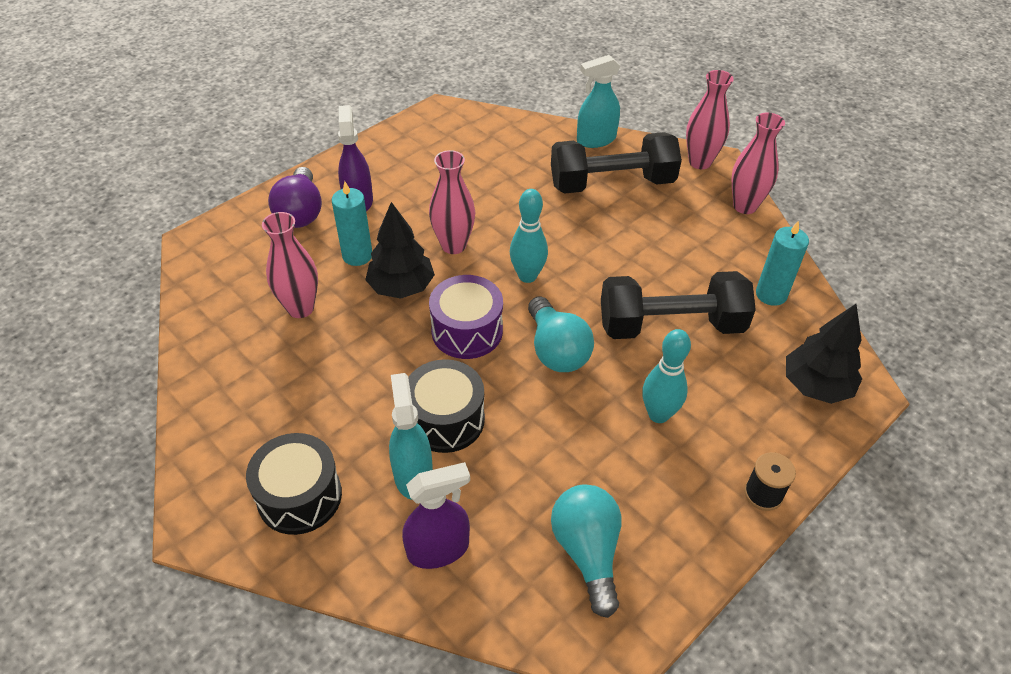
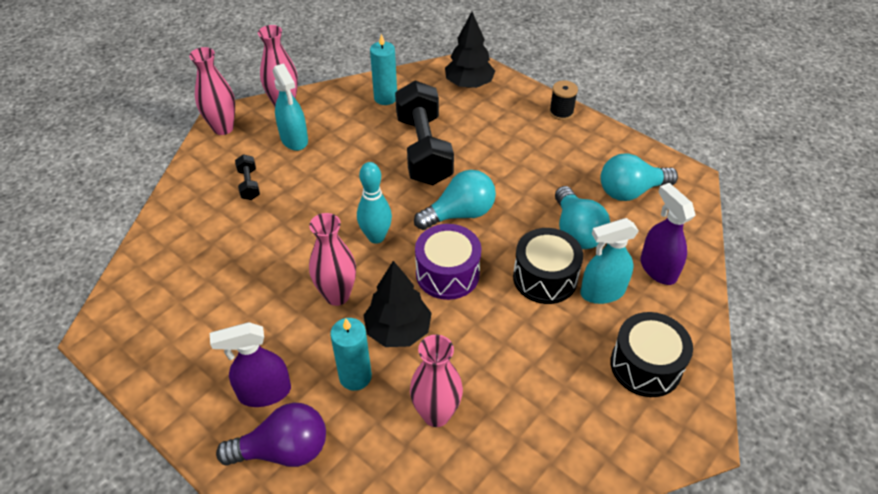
camera: 95 degrees left, 0 degrees up
(516, 467) = (576, 231): none -> turquoise light bulb
(596, 140) = (179, 197): turquoise spray bottle -> turquoise spray bottle (294, 139)
(612, 183) = (249, 184): black dumbbell -> black dumbbell, size x0.42
(658, 414) = (510, 157): turquoise bowling pin -> none

